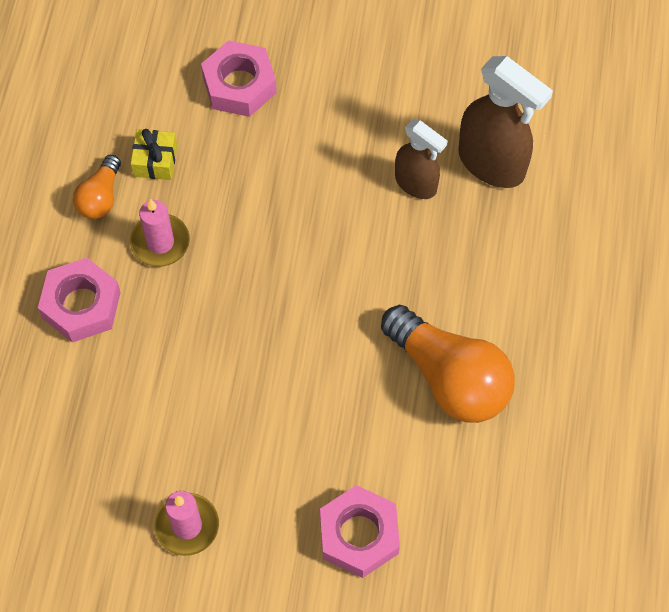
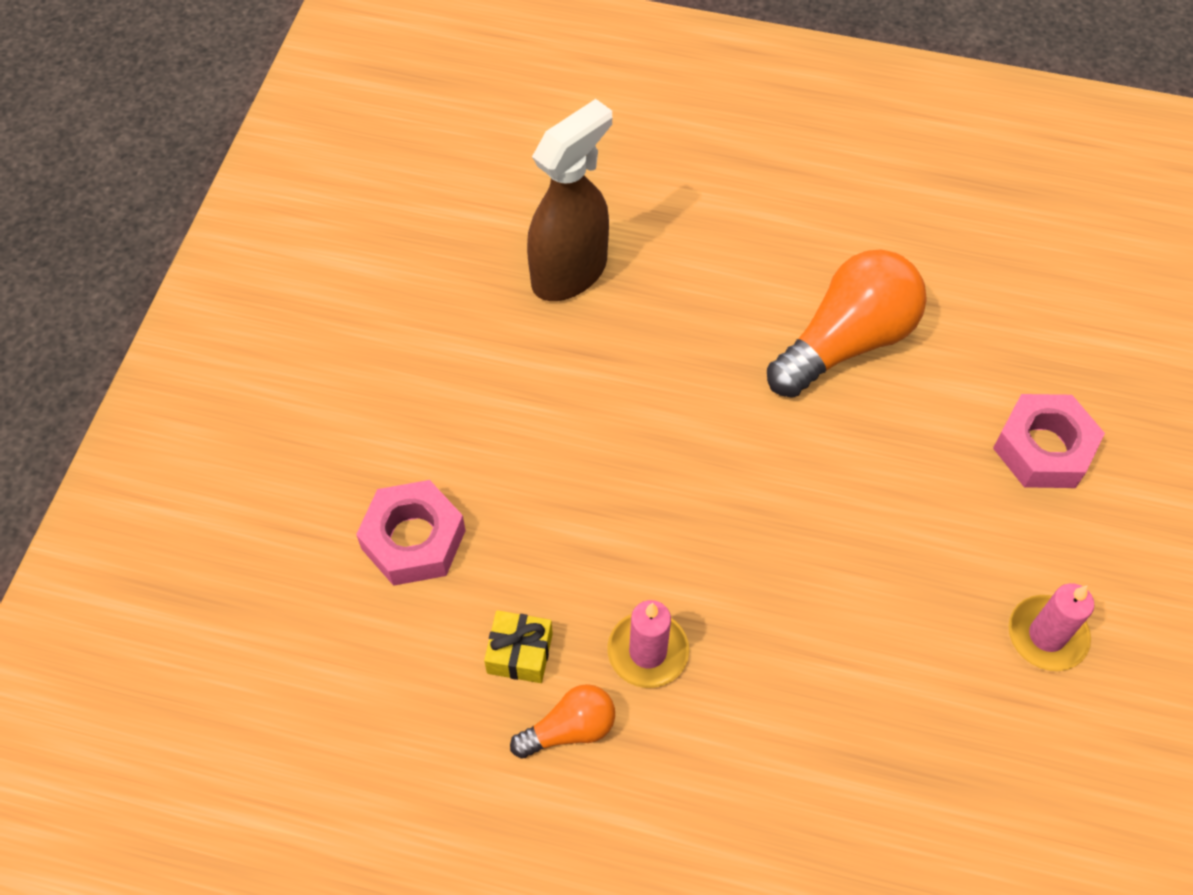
camera: 85 degrees left, 5 degrees down
(81, 305) = (738, 759): pink nut -> none
(100, 197) = (569, 729): orange light bulb -> orange light bulb turned 45 degrees counterclockwise
(416, 184) = (589, 351): brown spray bottle -> none

